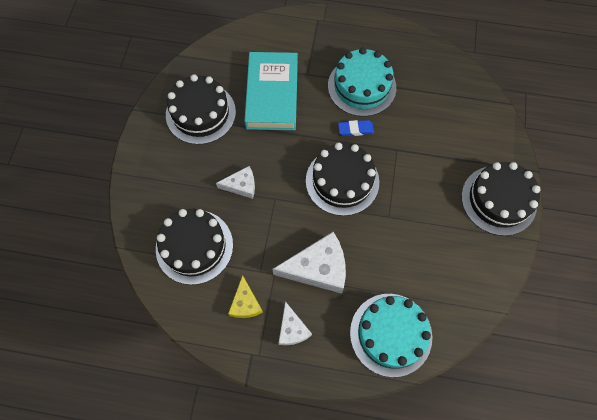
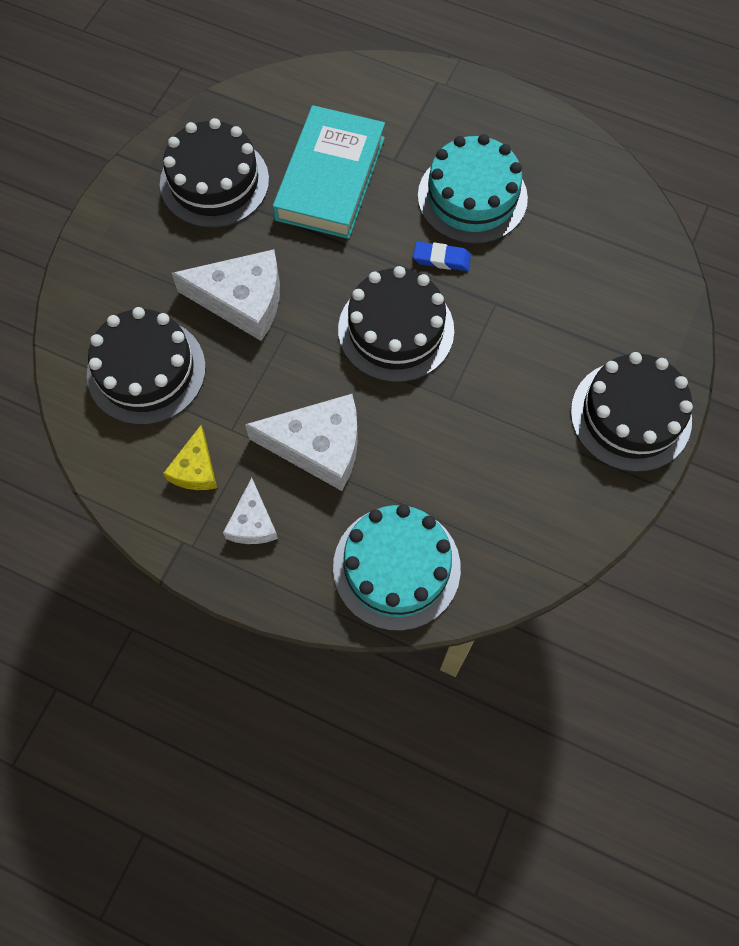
camera: 15 degrees right, 0 degrees up
(241, 185) = (242, 300): white cheese -> white cheese, size x1.77

